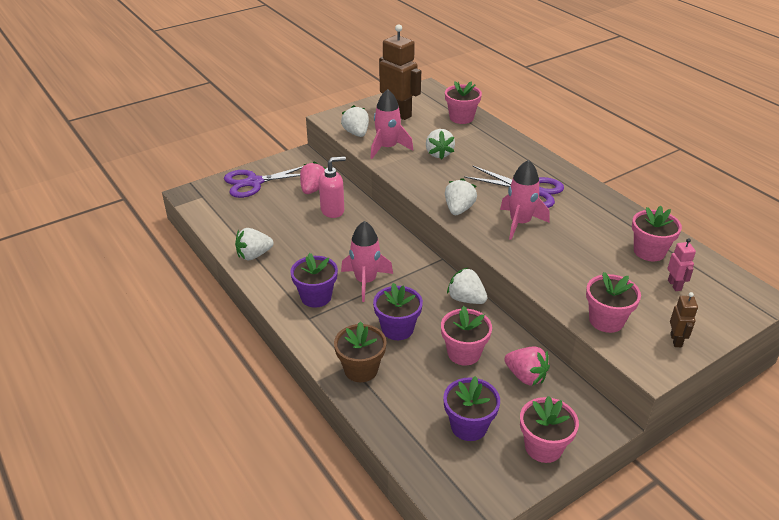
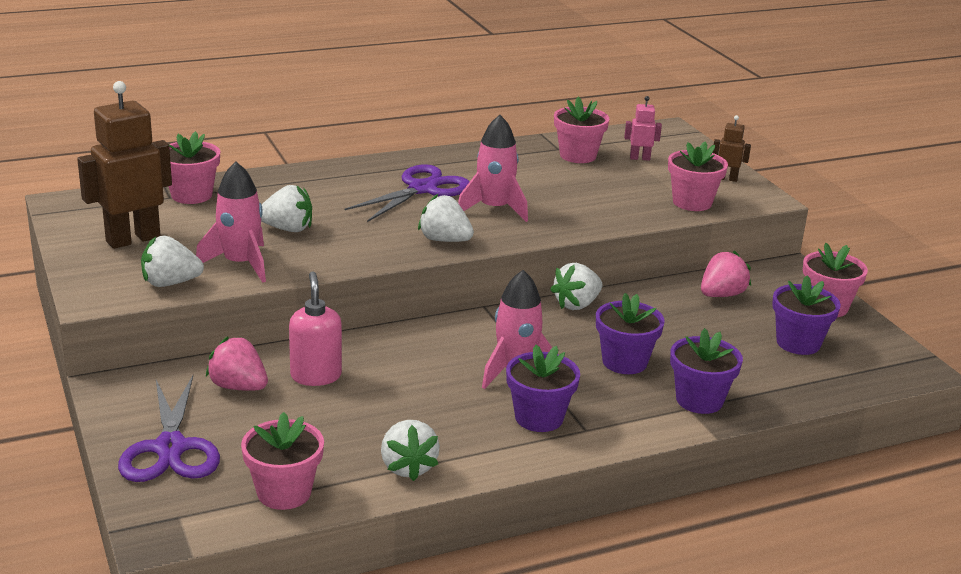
camera: 80 degrees left, 10 degrees down
(361, 369) = (699, 400): brown flower pot -> purple flower pot
(464, 353) = (678, 324): pink flower pot -> pink flower pot (284, 492)

